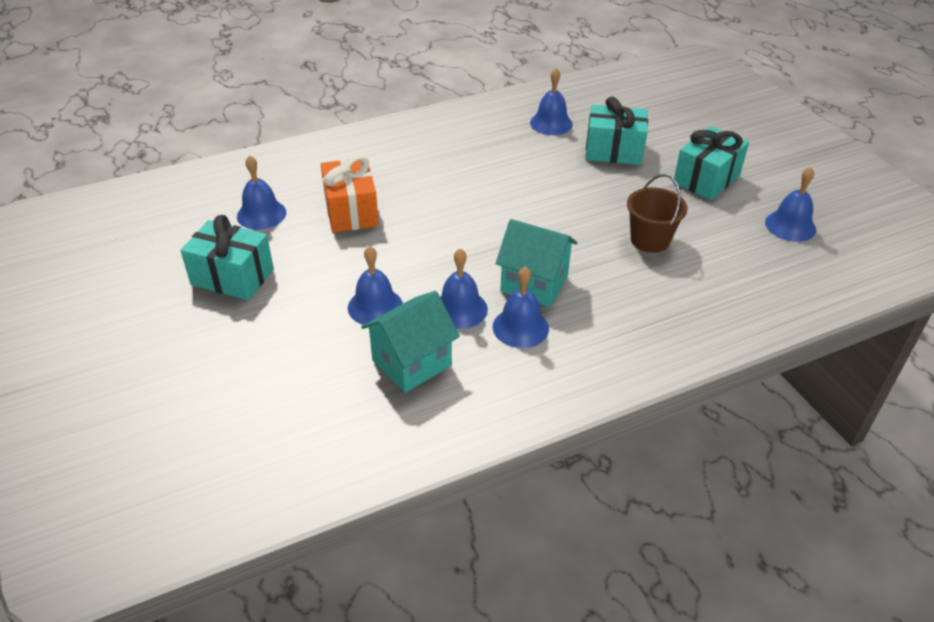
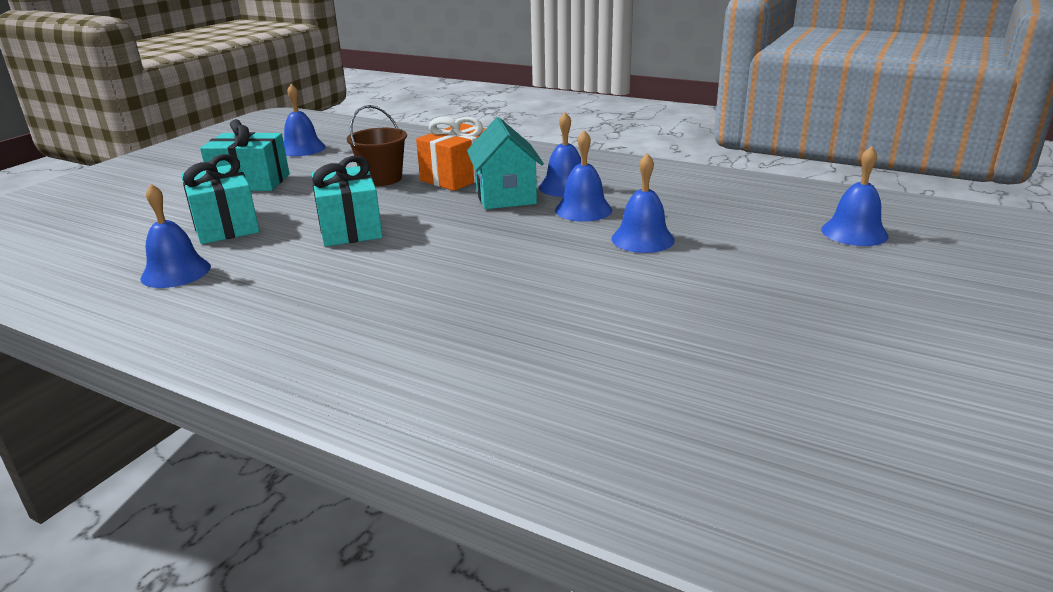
camera: 125 degrees left, 15 degrees down
(232, 277) = (747, 324): turquoise gift -> turquoise gift (350, 228)
(261, 214) = (625, 370): blue bell -> blue bell (854, 232)
(351, 211) = (526, 313): orange gift -> orange gift (459, 177)
(412, 363) = (670, 204): turquoise house -> none

